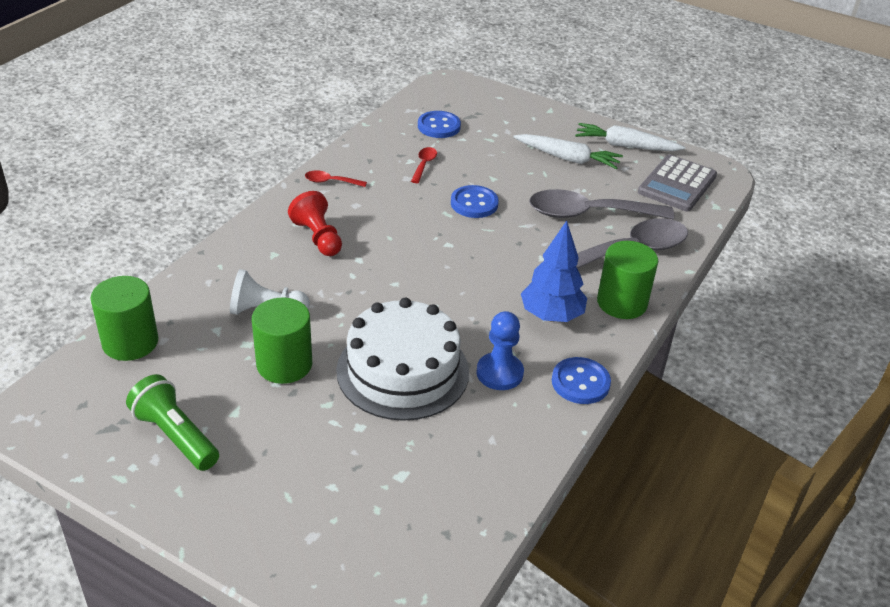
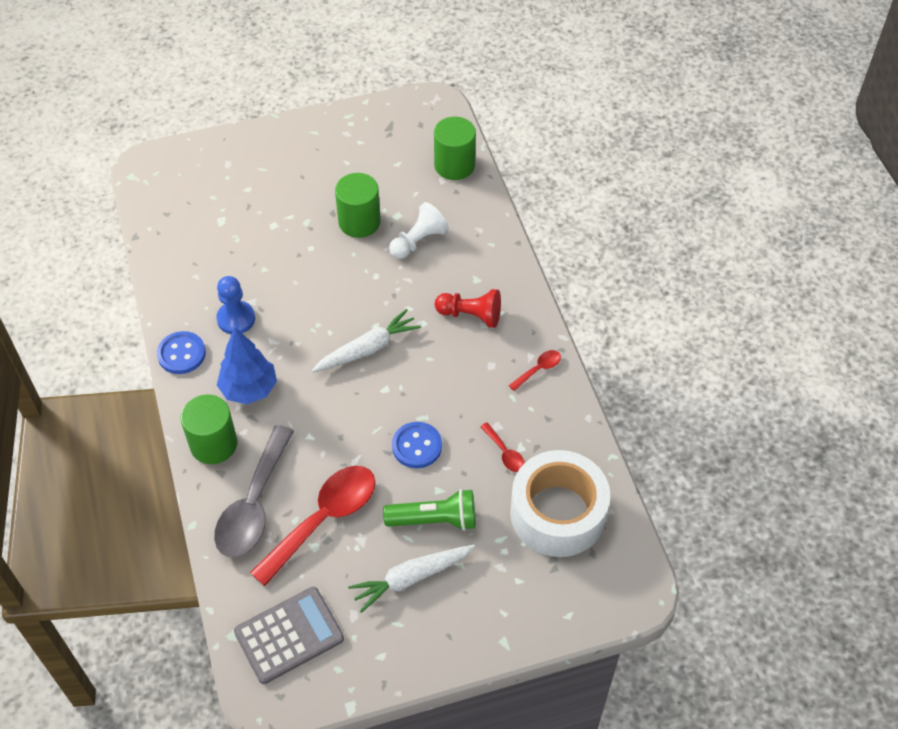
camera: 135 degrees right, 15 degrees up
(175, 436) = (354, 148): green flashlight -> green flashlight (434, 520)
(403, 371) = (292, 273): white cake -> none
(439, 126) = (558, 513): blue button -> white tape
(589, 213) = (323, 519): grey spoon -> red spoon
(625, 146) = (383, 652): white carrot -> white carrot (367, 349)
(677, 184) = (289, 635): grey calculator -> grey calculator turned 75 degrees clockwise

